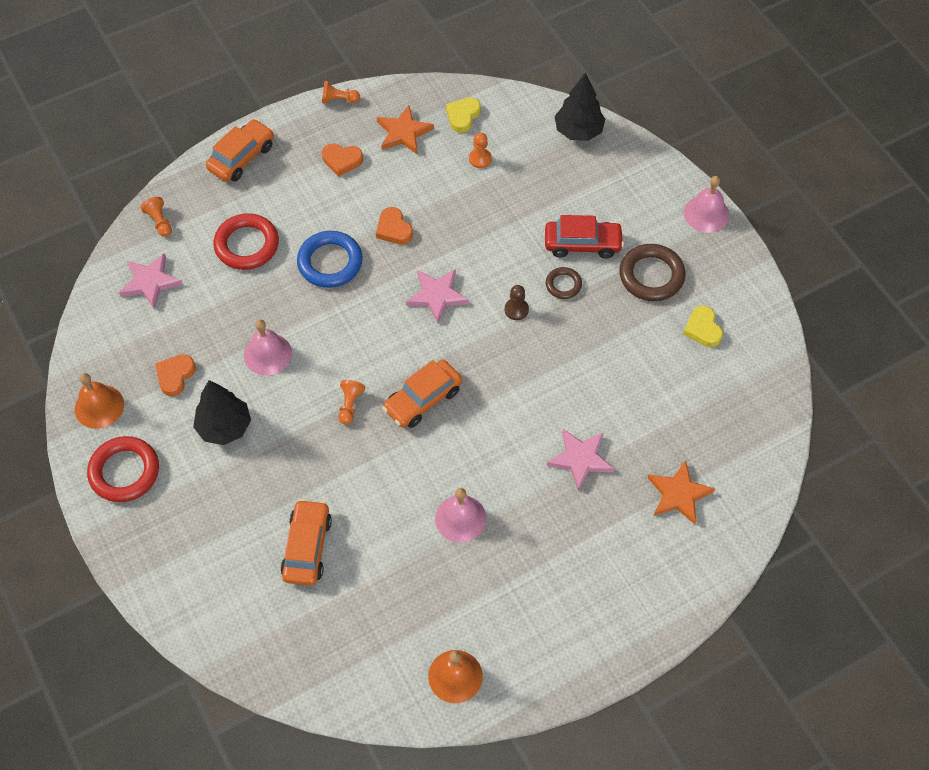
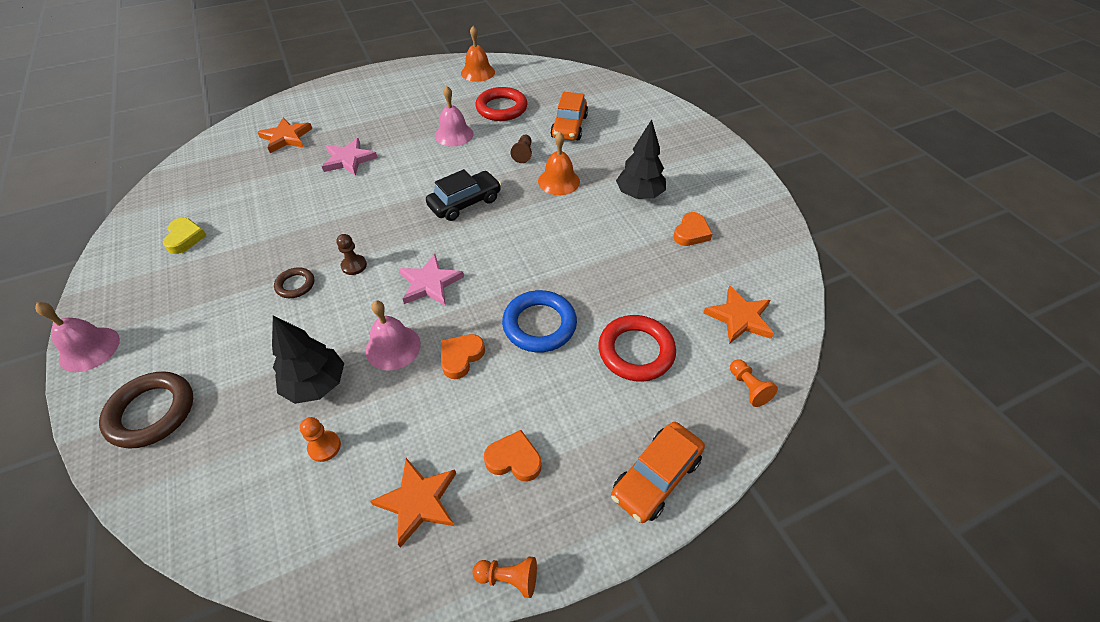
camera: 175 degrees left, 10 degrees down
(99, 406) = (755, 215): orange bell -> orange bell (559, 181)
(124, 472) = (717, 173): red ring -> red ring (501, 108)
(150, 282) = (739, 318): pink star -> orange star
(267, 354) = (605, 244): pink bell -> pink bell (393, 347)
(350, 405) = (530, 203): orange pawn -> none
(365, 487) = (523, 154): none -> brown pawn
(394, 229) = (461, 357): orange heart -> orange heart turned 120 degrees counterclockwise
(423, 399) = (465, 203): orange car -> black car
(463, 116) = (322, 525): yellow heart -> none
(578, 131) = (167, 482): black tree -> black tree (316, 384)
(582, 244) = (252, 325): red car -> none
(651, 275) = (200, 287): brown ring -> brown ring (152, 412)

